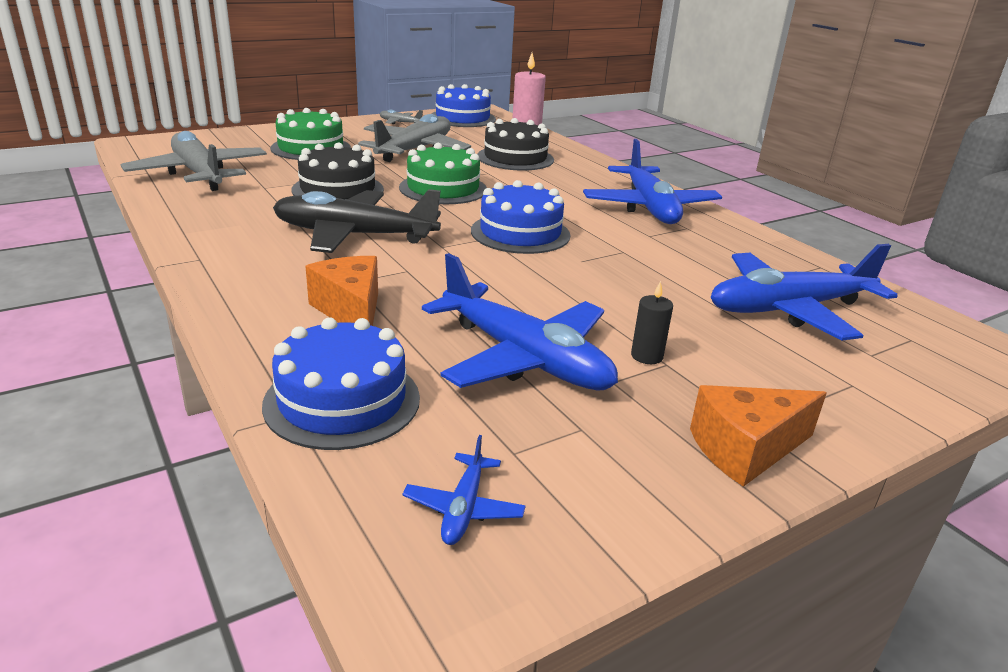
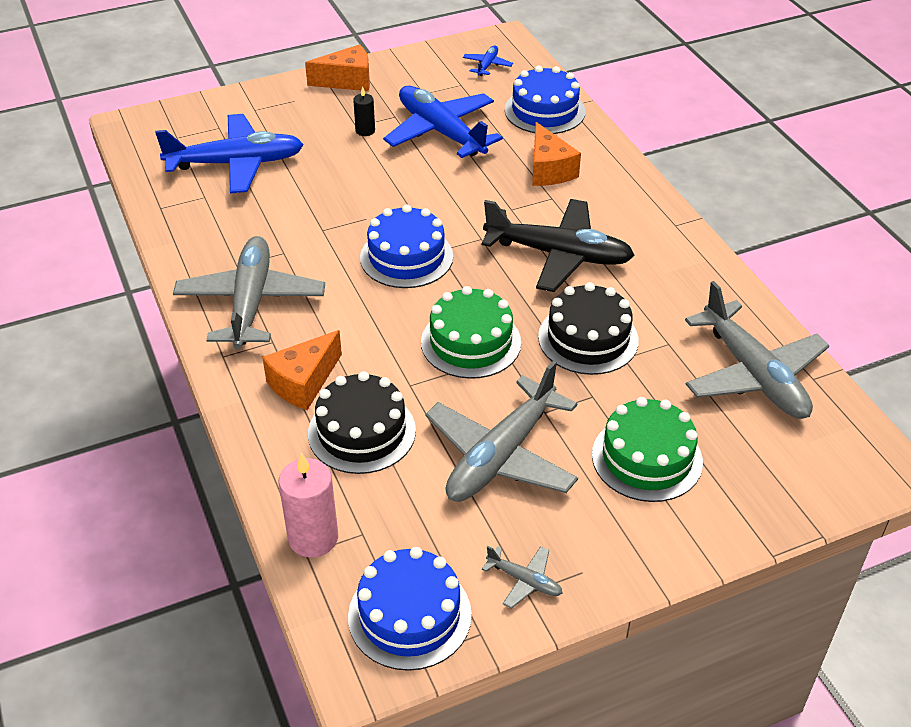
camera: 170 degrees left, 15 degrees up
(570, 174) = (303, 382): none -> orange cheese
(649, 207) = (251, 302): blue plane -> grey plane

